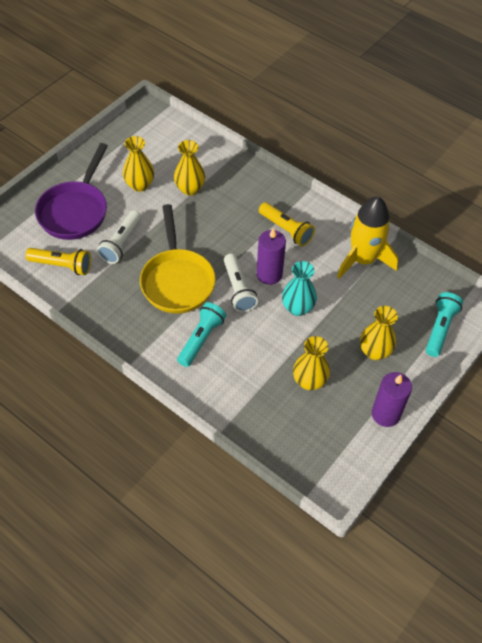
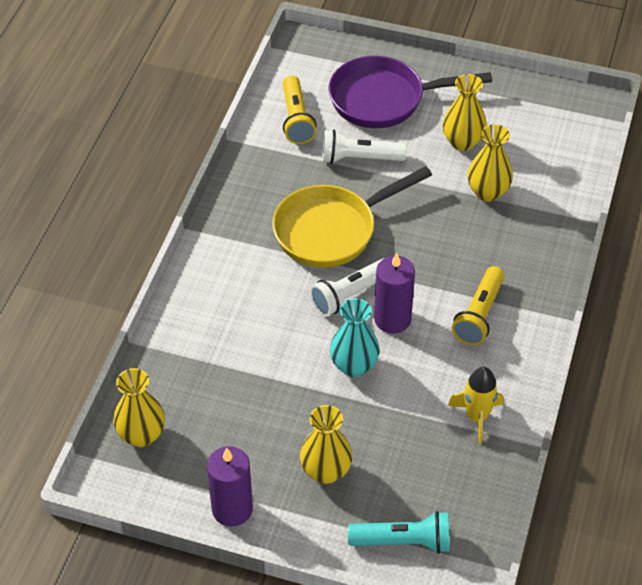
camera: 70 degrees right, 5 degrees down
(201, 339) = (256, 282): turquoise flashlight -> none
(309, 381) = (245, 411): yellow vase -> yellow vase (142, 435)
(362, 260) = (477, 417): yellow rocket -> yellow rocket, size x0.59

